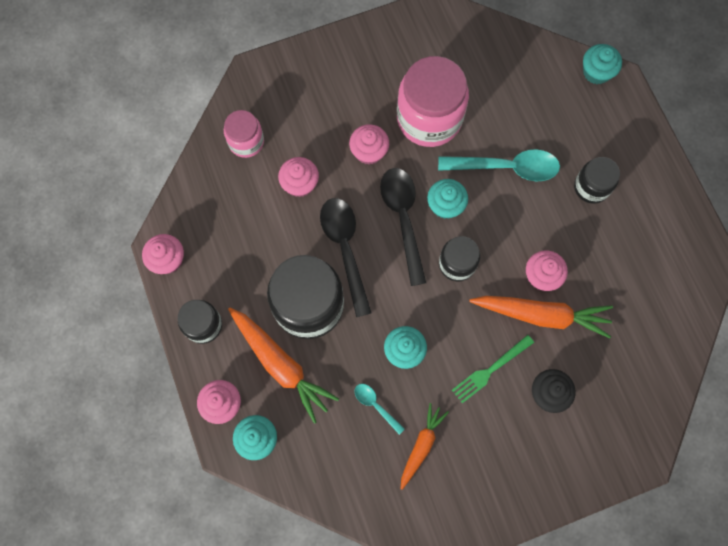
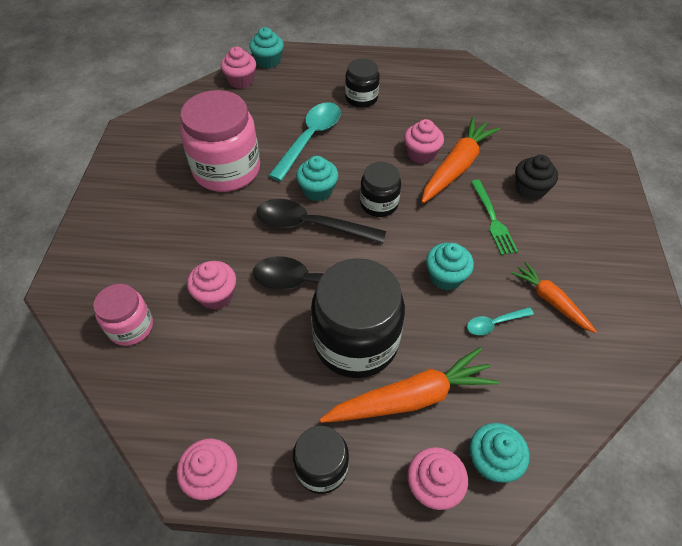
camera: 65 degrees left, 20 degrees down
(369, 152) = (225, 225): pink cupcake -> pink cupcake (241, 81)

